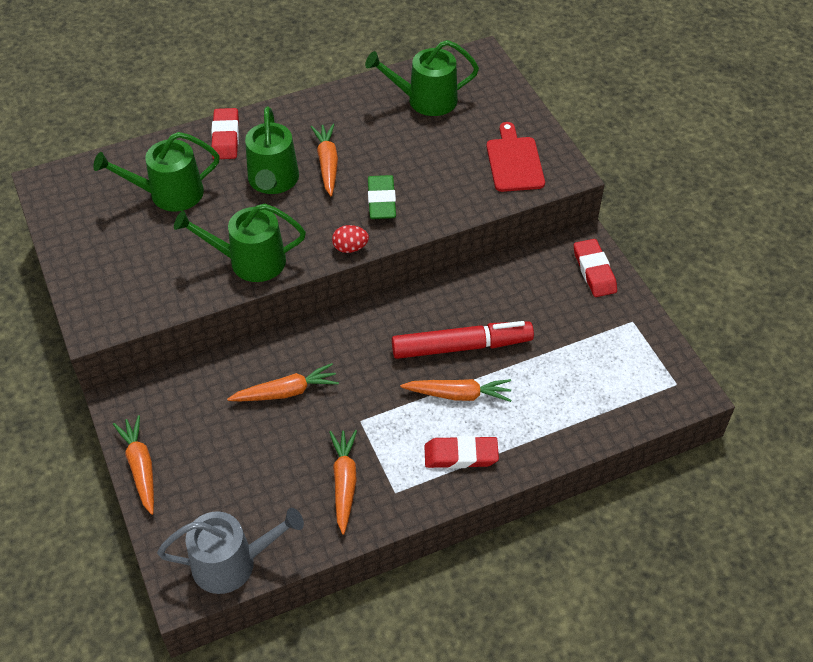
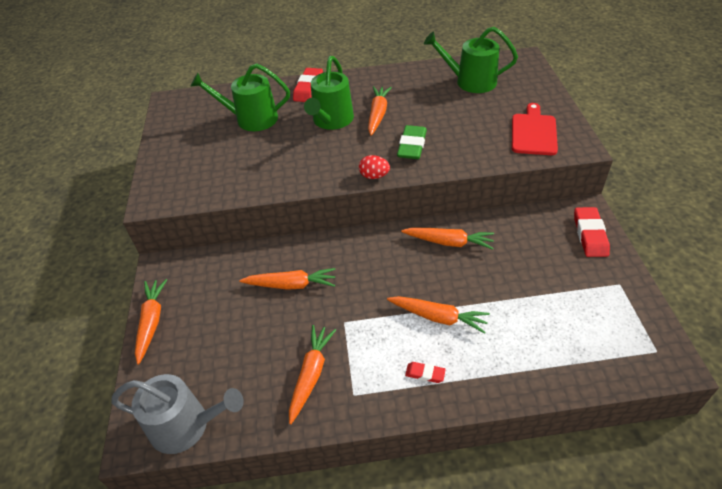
camera: 20 degrees right, 5 degrees down
(250, 261) = (290, 173): green watering can -> none
(447, 308) = (449, 242): none -> orange carrot
(461, 346) = (452, 276): red marker -> none
(461, 455) = (425, 374): red eraser -> red eraser, size x0.55

